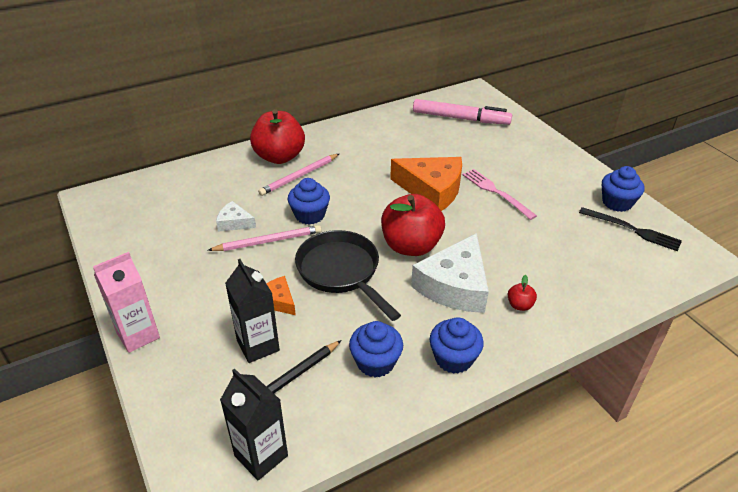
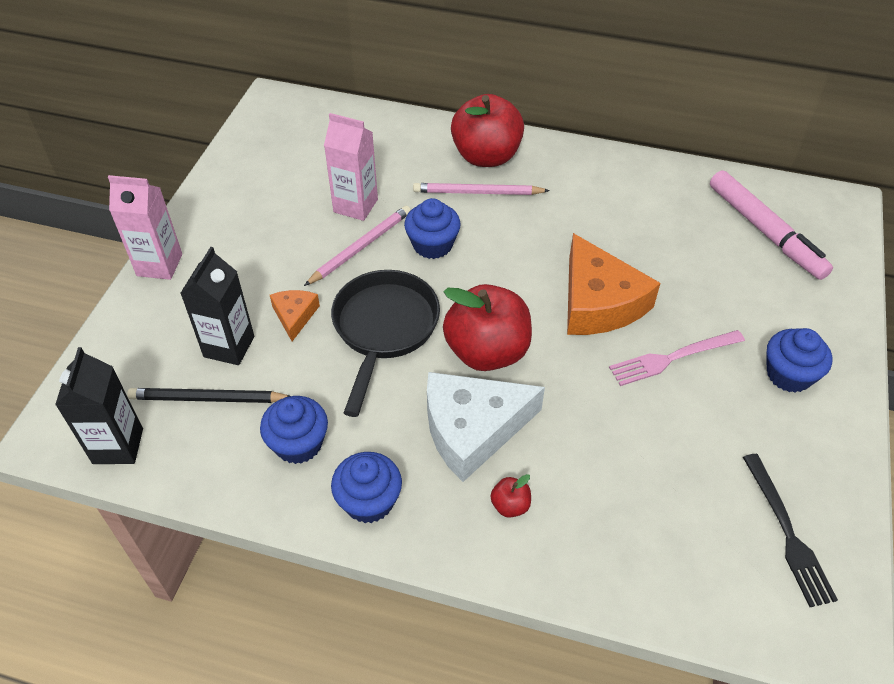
camera: 45 degrees right, 10 degrees up
(234, 222) = (355, 206): white cheese -> pink carton
(268, 241) = (360, 247): pink pencil -> pink pencil turned 75 degrees counterclockwise
(496, 192) = (673, 358): pink fork -> pink fork turned 120 degrees counterclockwise
(617, 203) = (821, 484): blue cupcake -> blue cupcake (789, 374)

